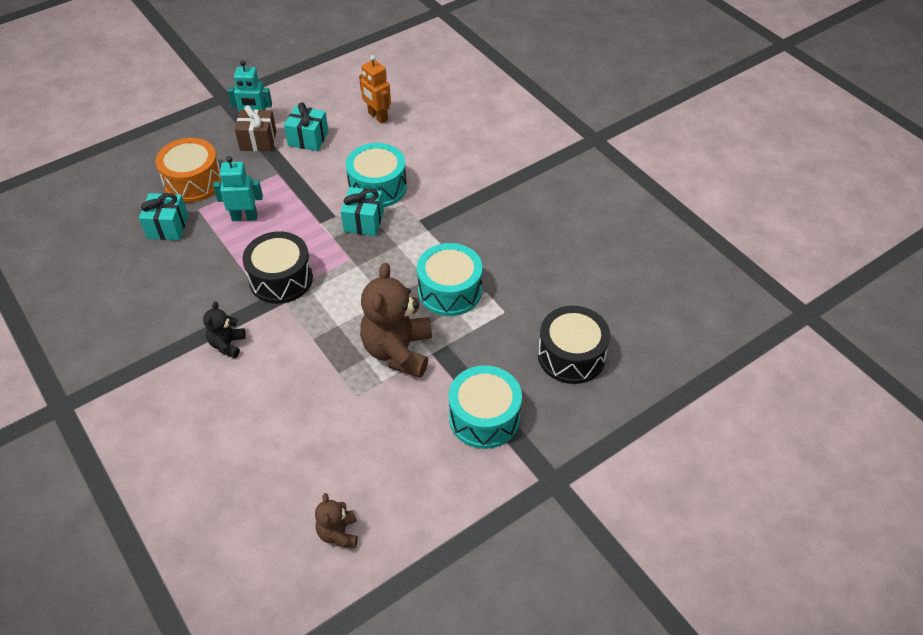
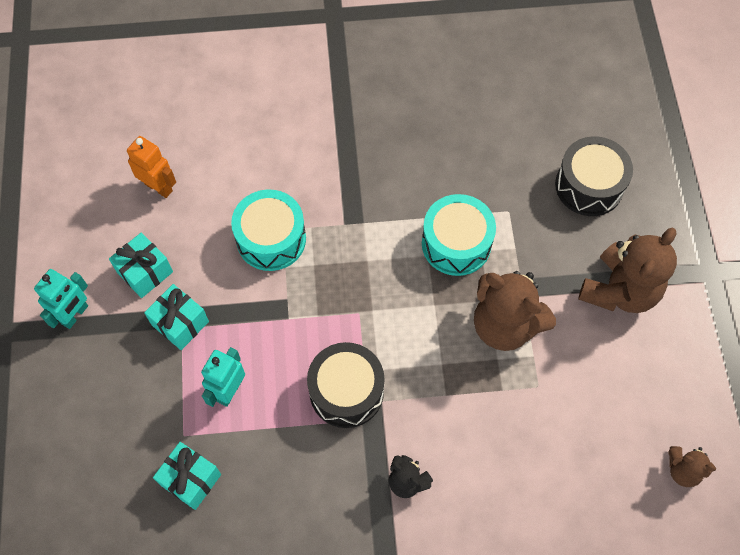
camera: 60 degrees left, 15 degrees up
(193, 182) = (133, 424): orange drum -> none
(258, 141) = (110, 326): brown gift -> none
(364, 221) = (313, 275): turquoise gift -> turquoise gift (180, 323)
(377, 117) = (159, 187): orange robot -> orange robot turned 135 degrees counterclockwise
(484, 417) = (619, 290): turquoise drum -> brown teddy bear

